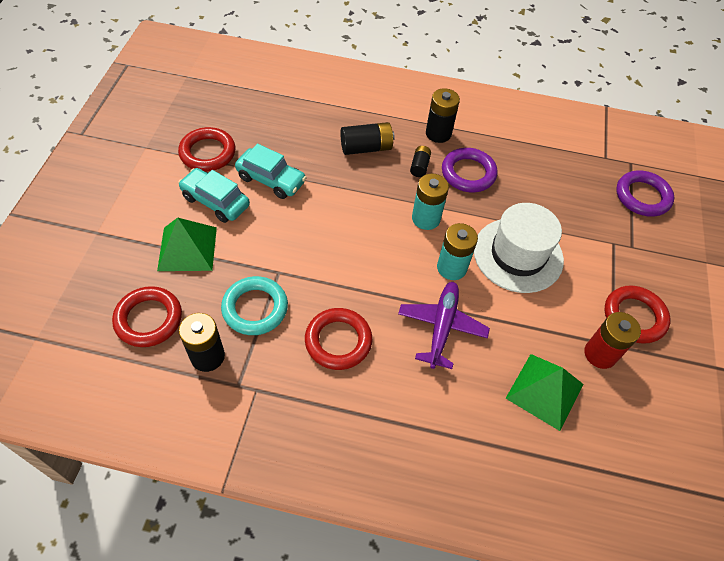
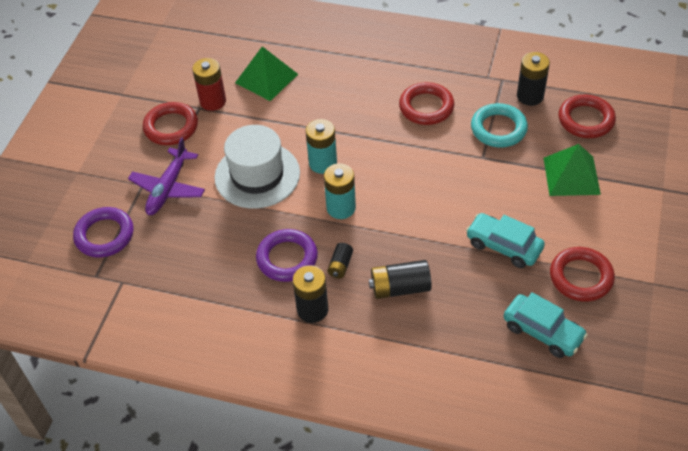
camera: 170 degrees left, 5 degrees down
(215, 201) = (557, 221): turquoise car -> turquoise car (543, 332)
(441, 327) = (339, 117): purple plane -> purple plane (168, 188)

